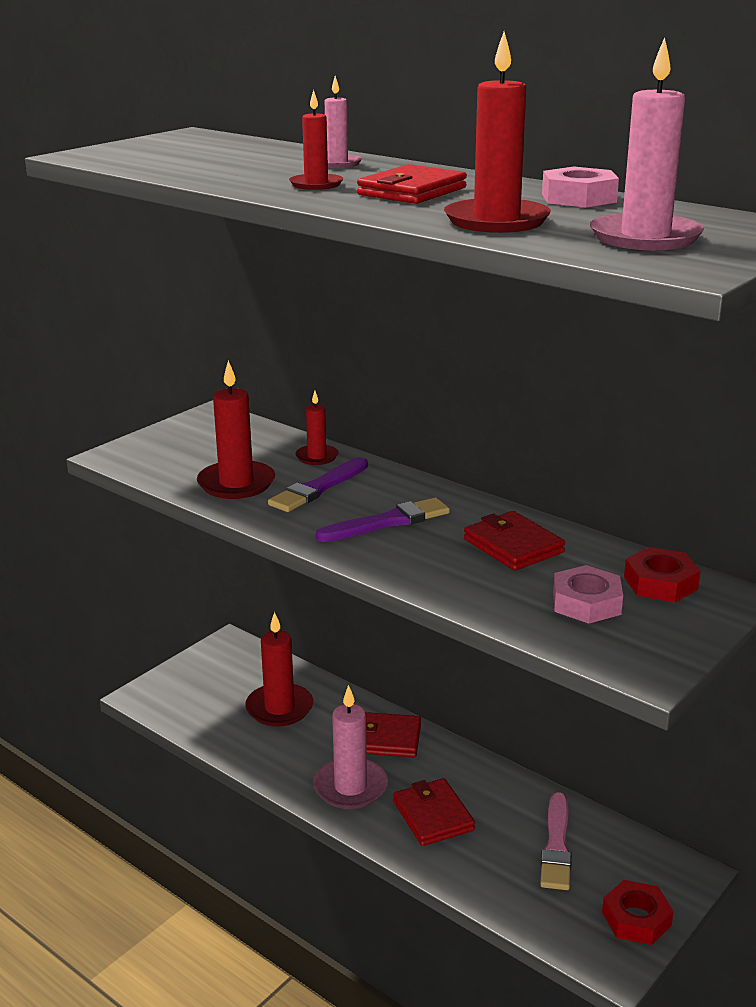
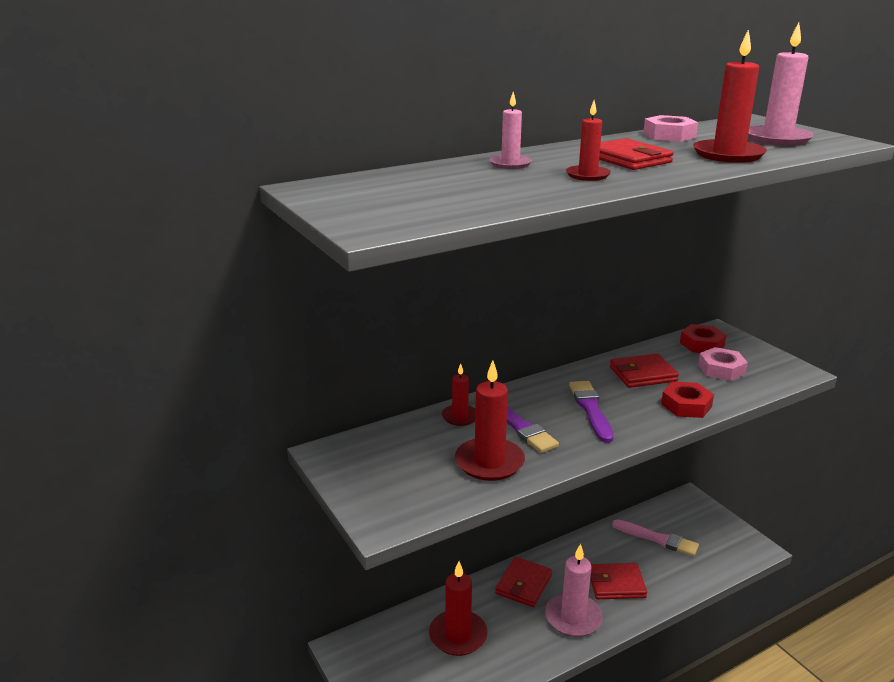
camera: 70 degrees left, 0 degrees up
(636, 919) = (724, 529): red nut -> red nut (686, 405)

